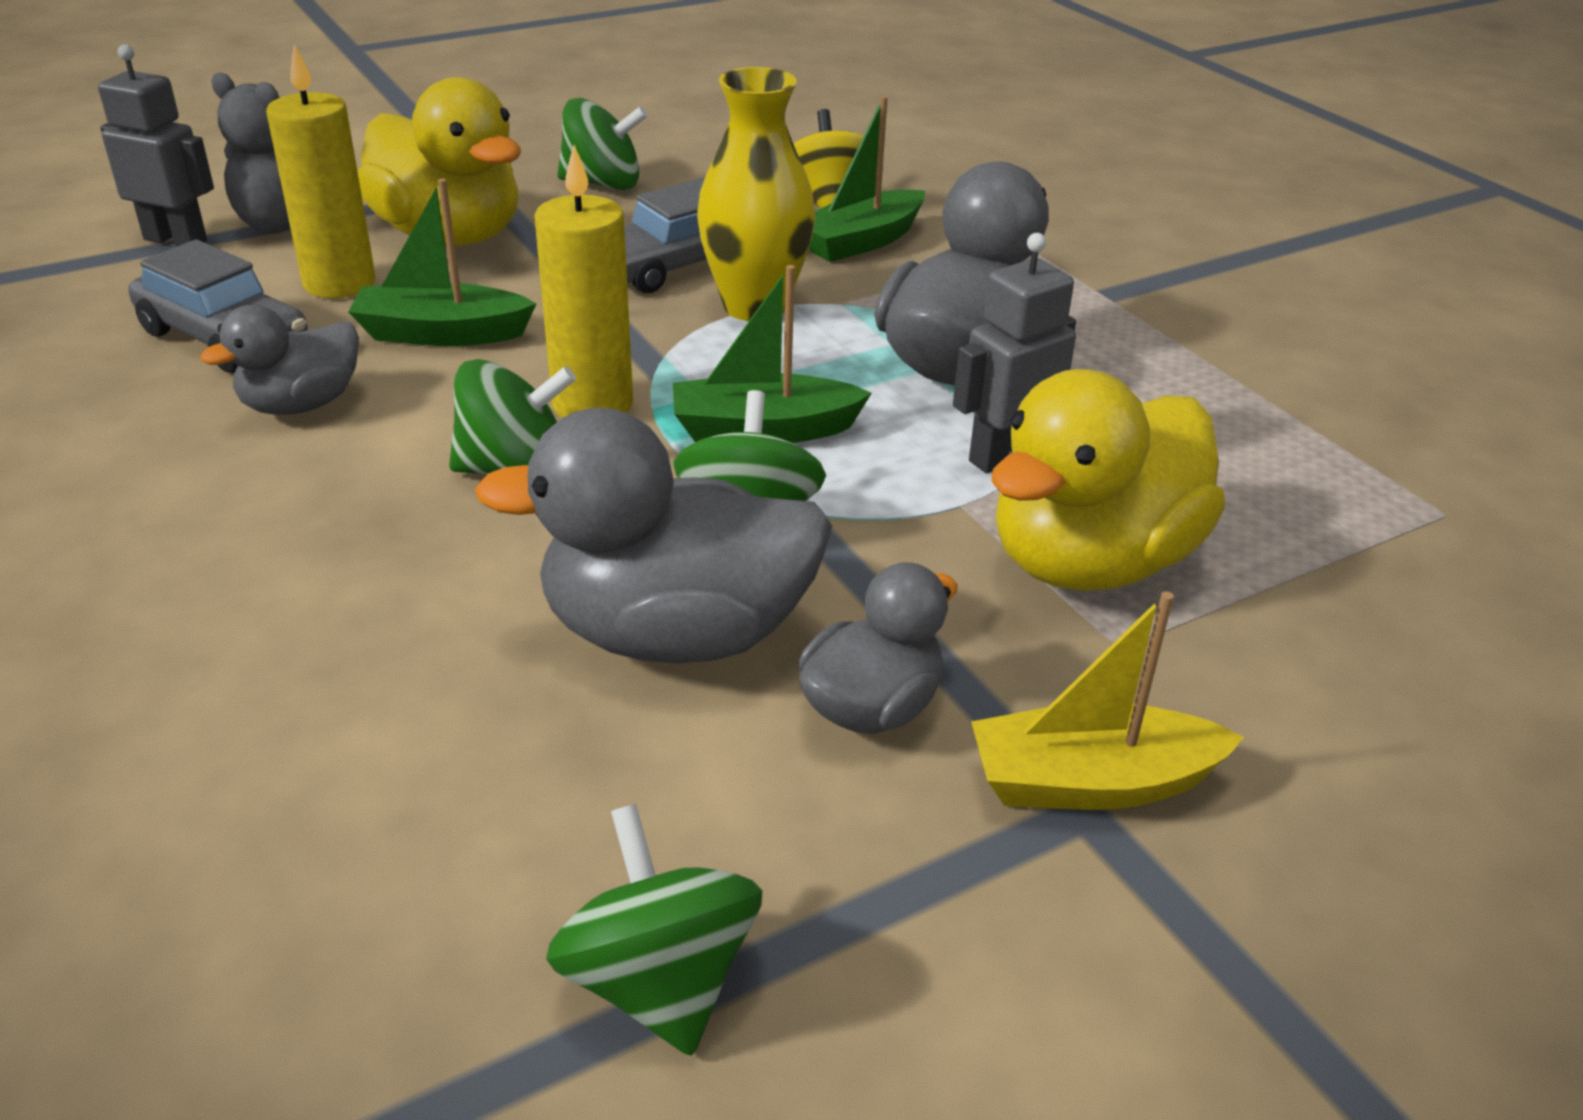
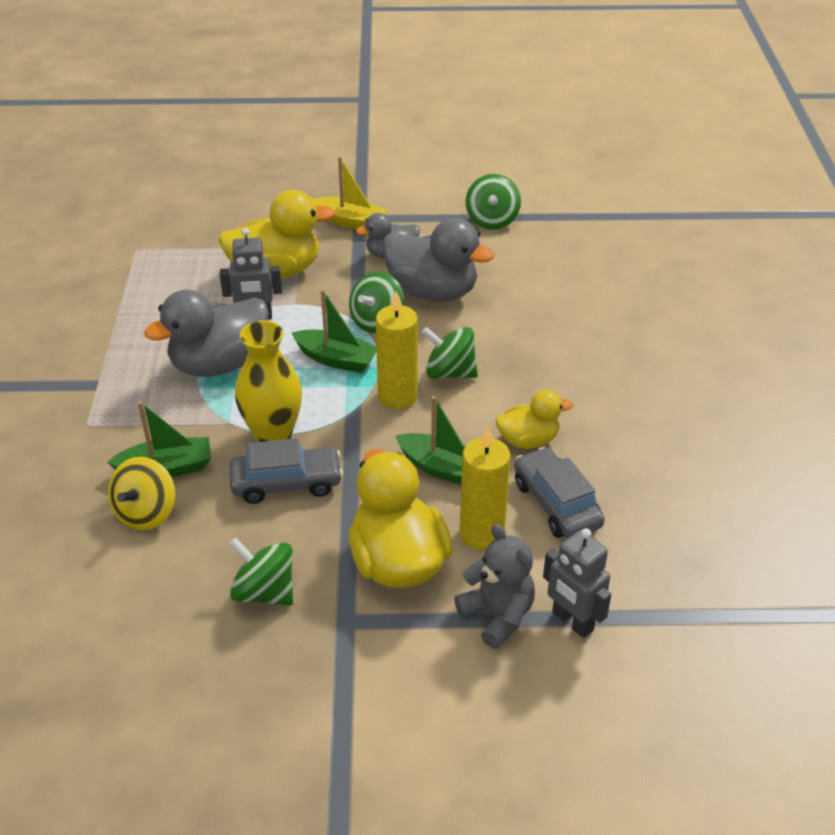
camera: 150 degrees left, 5 degrees up
(301, 405) = (528, 440): grey duck -> yellow duck

